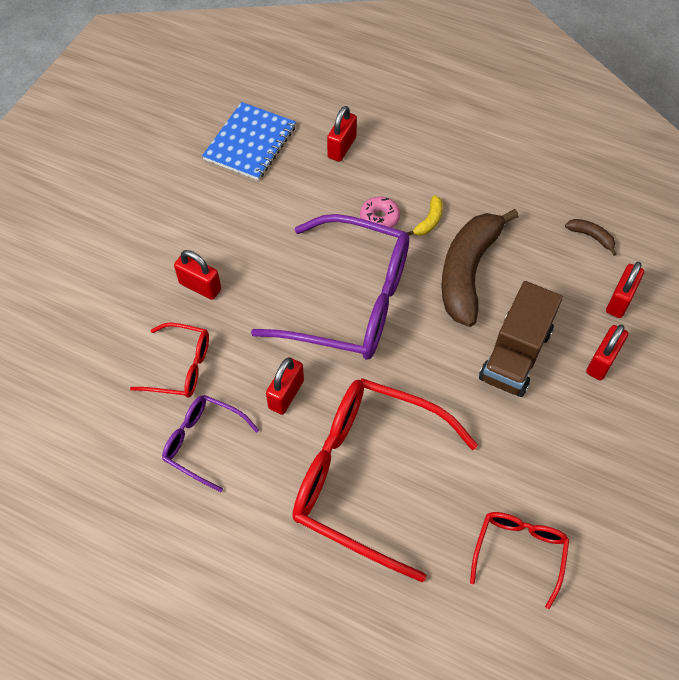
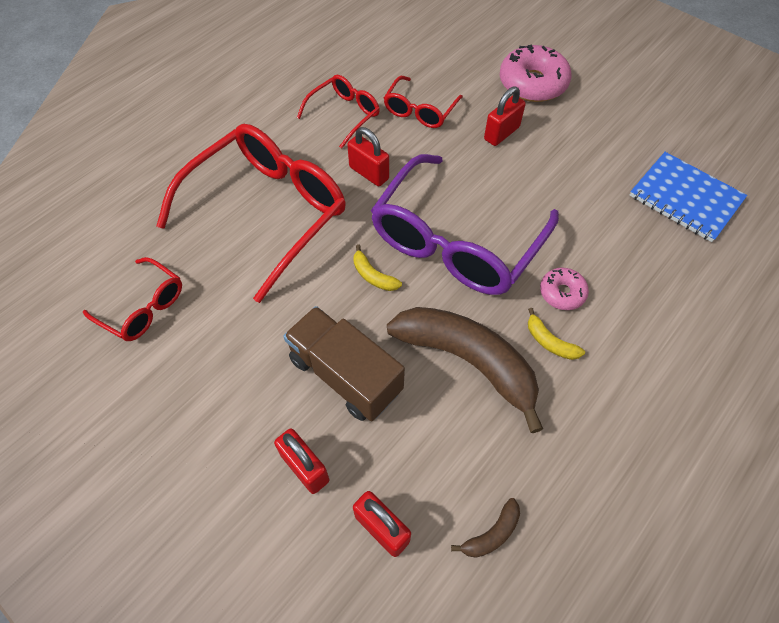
camera: 105 degrees right, 0 degrees up
(117, 269) = (532, 83): none -> pink donut
(203, 442) = (344, 114): purple glasses -> red glasses
(342, 147) = (675, 281): red padlock -> none
(410, 359) = (373, 275): none -> yellow banana

